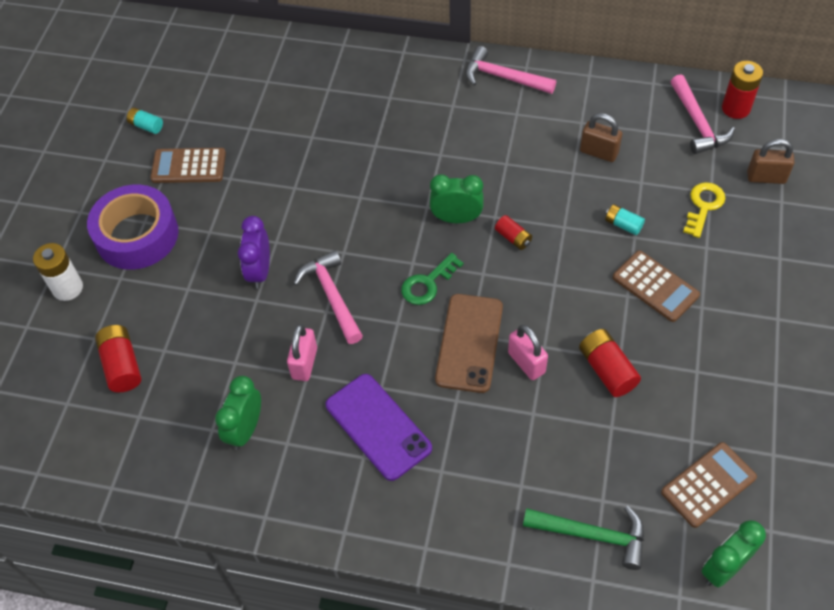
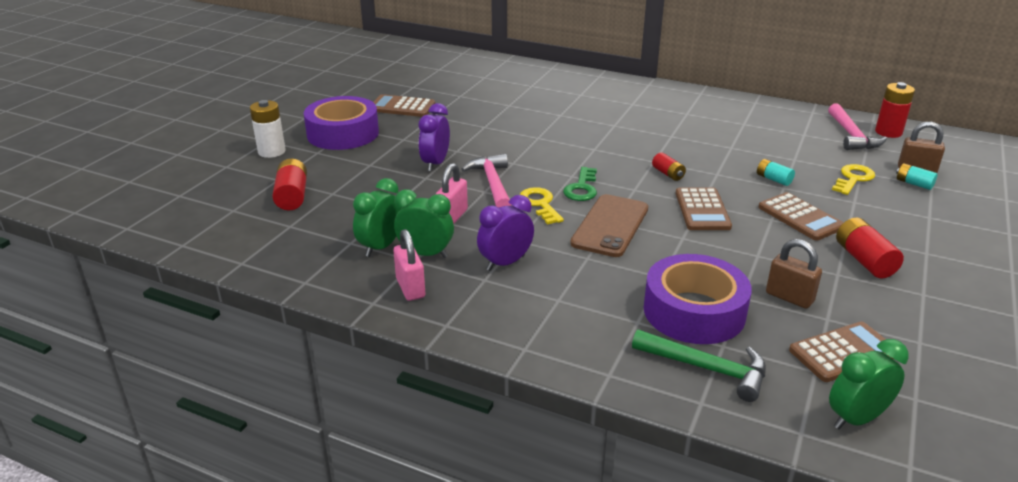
camera: 10 degrees right, 25 degrees down
(146, 126) = (379, 86): turquoise battery -> turquoise battery (914, 184)
(378, 426) = (505, 263): purple phone -> purple clock
(390, 321) = (540, 204): none -> yellow key
(428, 283) = (582, 188): green key -> green key turned 45 degrees counterclockwise
(456, 218) = (619, 158): green clock -> green clock (425, 254)
(503, 77) = (680, 96): pink hammer -> none
(526, 362) = (663, 245): pink padlock -> pink padlock (410, 288)
(557, 295) = (702, 210): none -> brown calculator
(570, 458) = (694, 311): none -> purple tape
(599, 152) = (757, 140): brown padlock -> brown padlock (789, 297)
(607, 370) = (743, 260): red battery -> red battery (864, 260)

